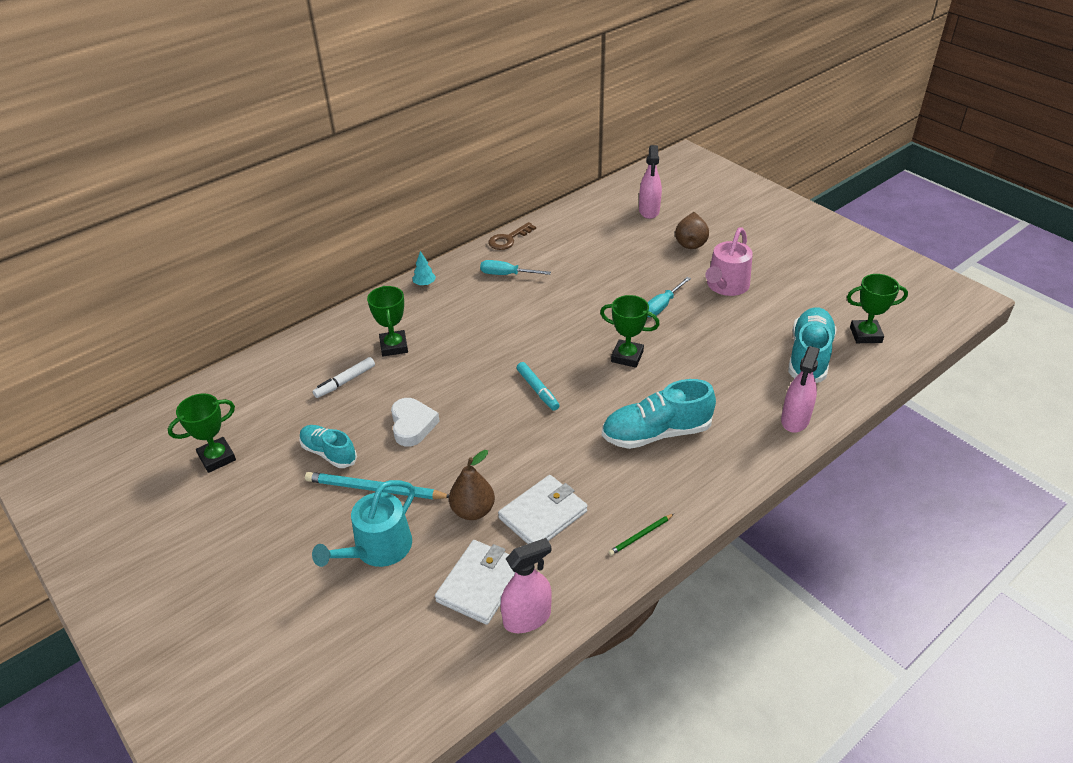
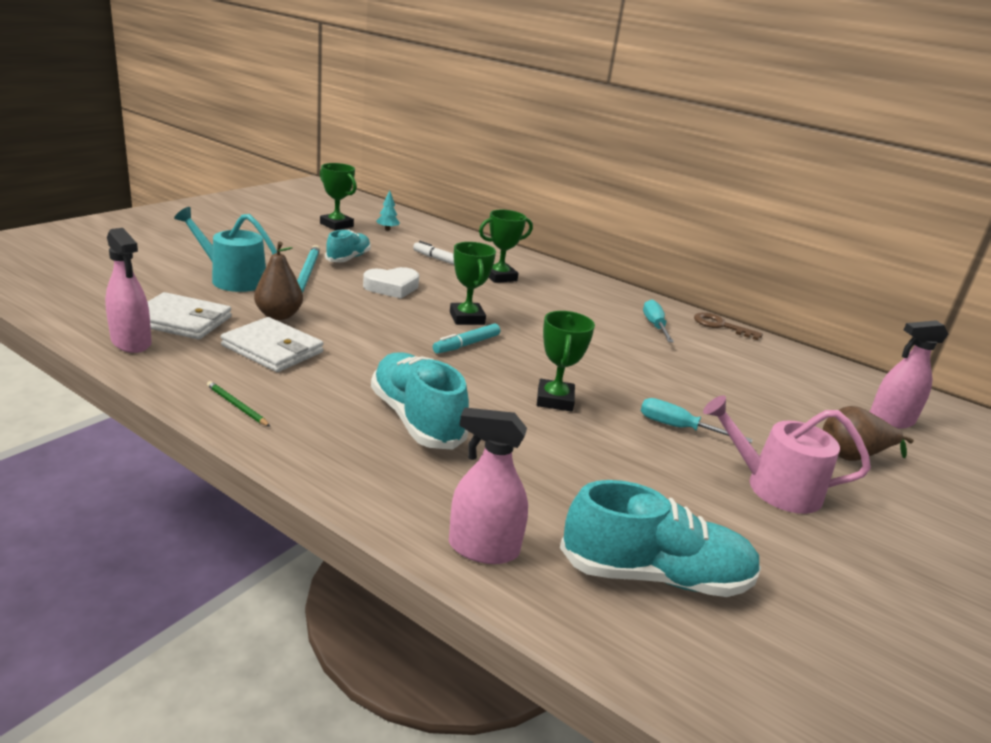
camera: 70 degrees right, 15 degrees down
(424, 284) = (603, 287): turquoise tree -> turquoise tree (387, 229)
(865, 335) = (772, 665): green trophy -> green trophy (467, 318)

